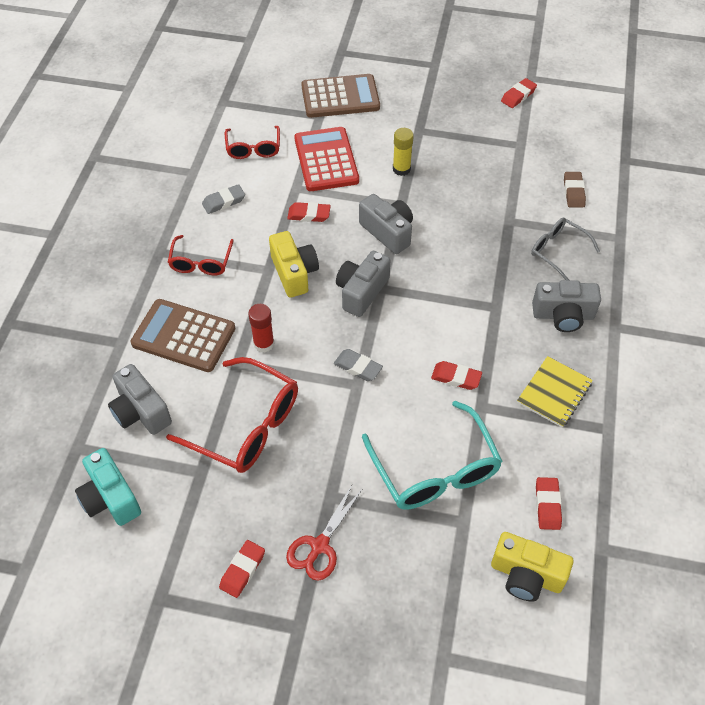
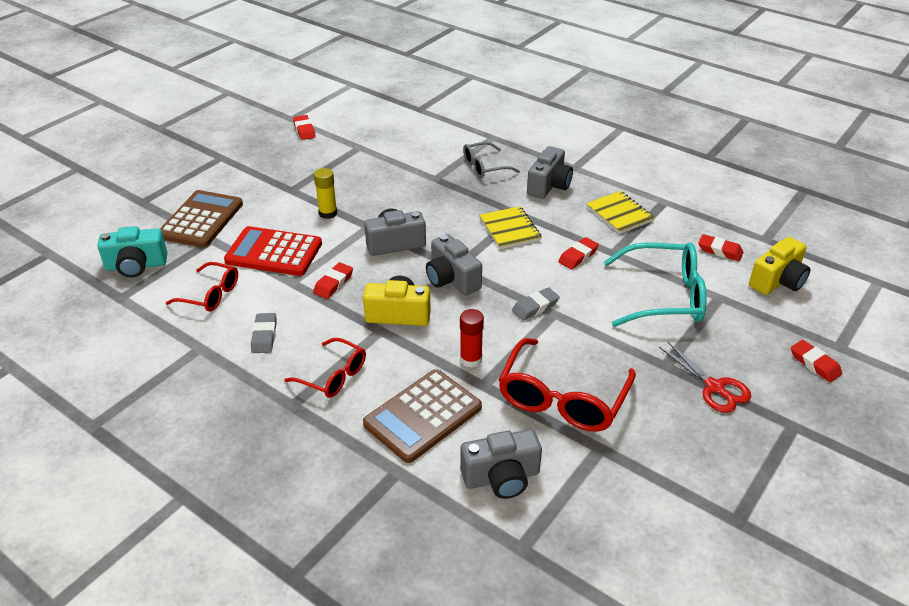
camera: 65 degrees left, 15 degrees down
(110, 498) = (601, 532): turquoise camera -> turquoise camera (136, 266)
(242, 570) = (724, 447): red eraser -> red eraser (814, 364)
(247, 426) = (562, 399): red glasses -> red glasses turned 150 degrees clockwise
(464, 308) = (510, 229): none -> yellow notebook
(573, 192) = (431, 140): brown eraser -> none

